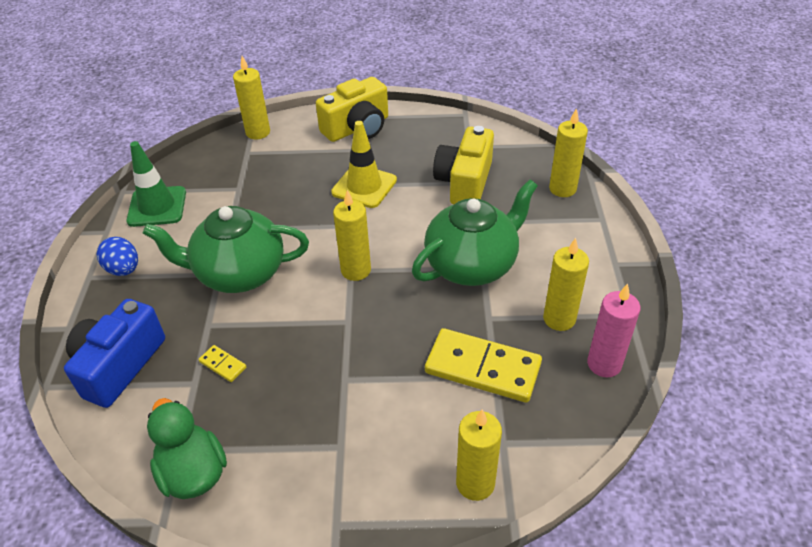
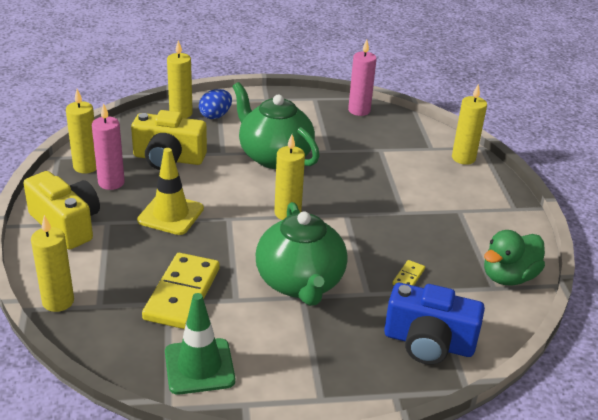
camera: 100 degrees left, 10 degrees down
(123, 269) = (306, 371): blue egg -> blue egg (215, 116)
(420, 148) = (111, 183): none -> pink candle
(483, 368) = (375, 154): yellow domino -> yellow domino (182, 294)
(559, 319) = (324, 123): yellow candle -> yellow candle (86, 166)

